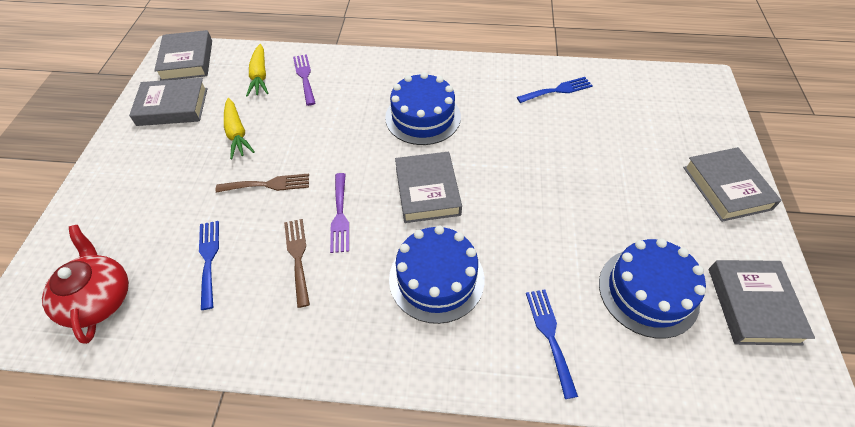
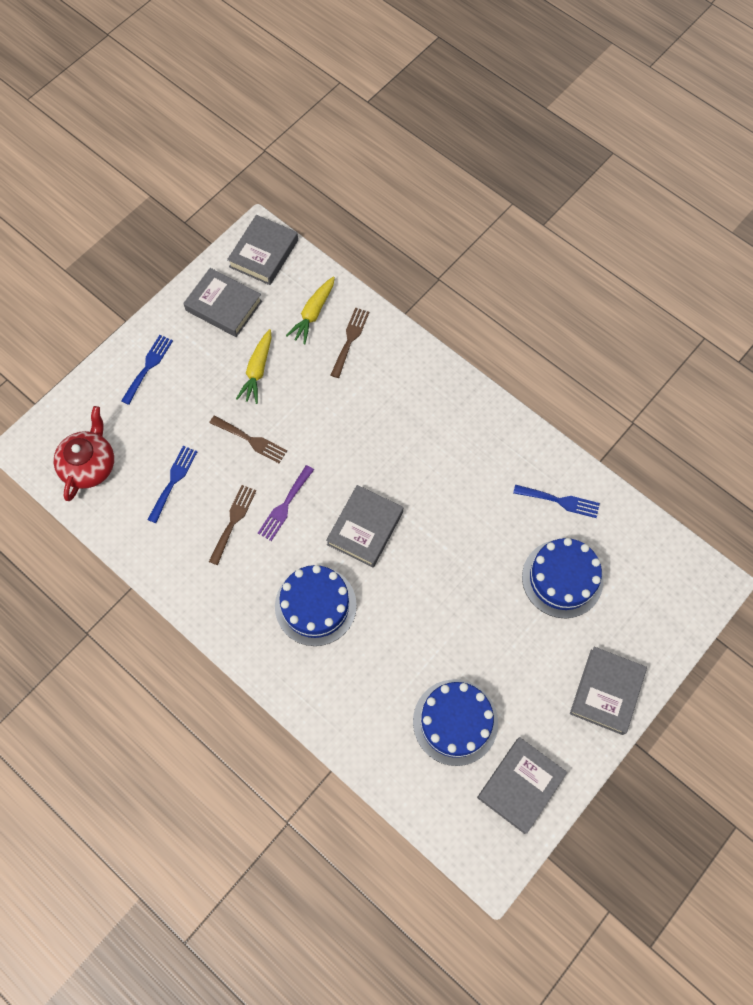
camera: 35 degrees right, 15 degrees up
(304, 77) = (350, 339): purple fork -> brown fork
(423, 117) = (417, 452): blue cake -> blue cake (562, 578)
(549, 335) = (357, 700): blue fork -> blue fork (148, 366)

